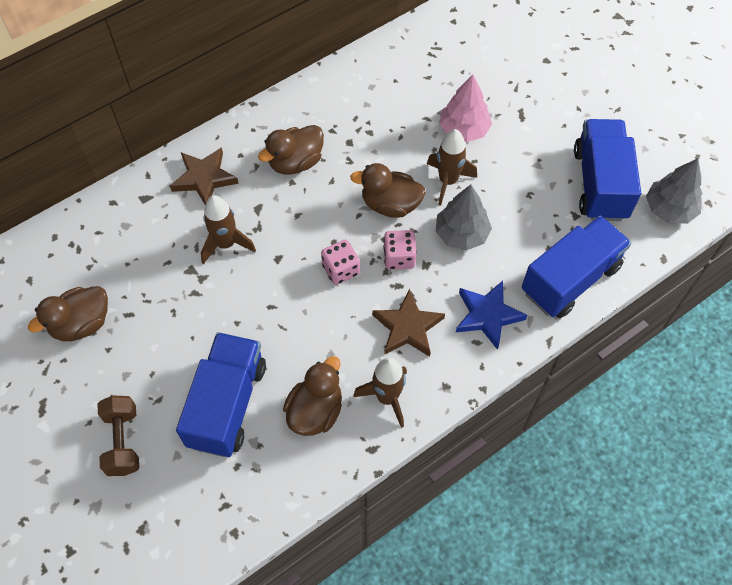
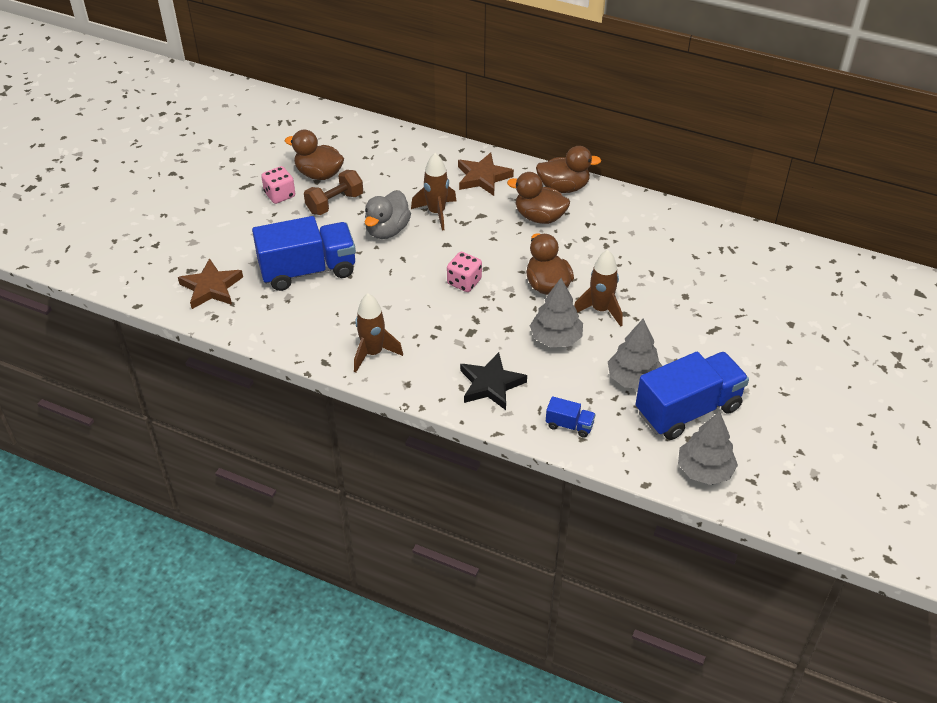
camera: 60 degrees right, 15 degrees down
(123, 441) = (246, 233): brown dumbbell -> brown dumbbell (335, 203)
(219, 301) = (387, 230): none -> grey duck
(315, 411) = (334, 318): brown duck -> brown duck (563, 187)
(399, 257) = (502, 310): pink dice -> pink dice (280, 195)
(408, 327) = (443, 340): brown star -> brown star (211, 288)
(464, 129) = (662, 299): pink tree -> none
(487, 315) = (491, 384): blue star -> black star
(543, 202) = (633, 378): none -> grey tree
(570, 279) = (569, 425): blue truck -> blue truck, size x0.44

